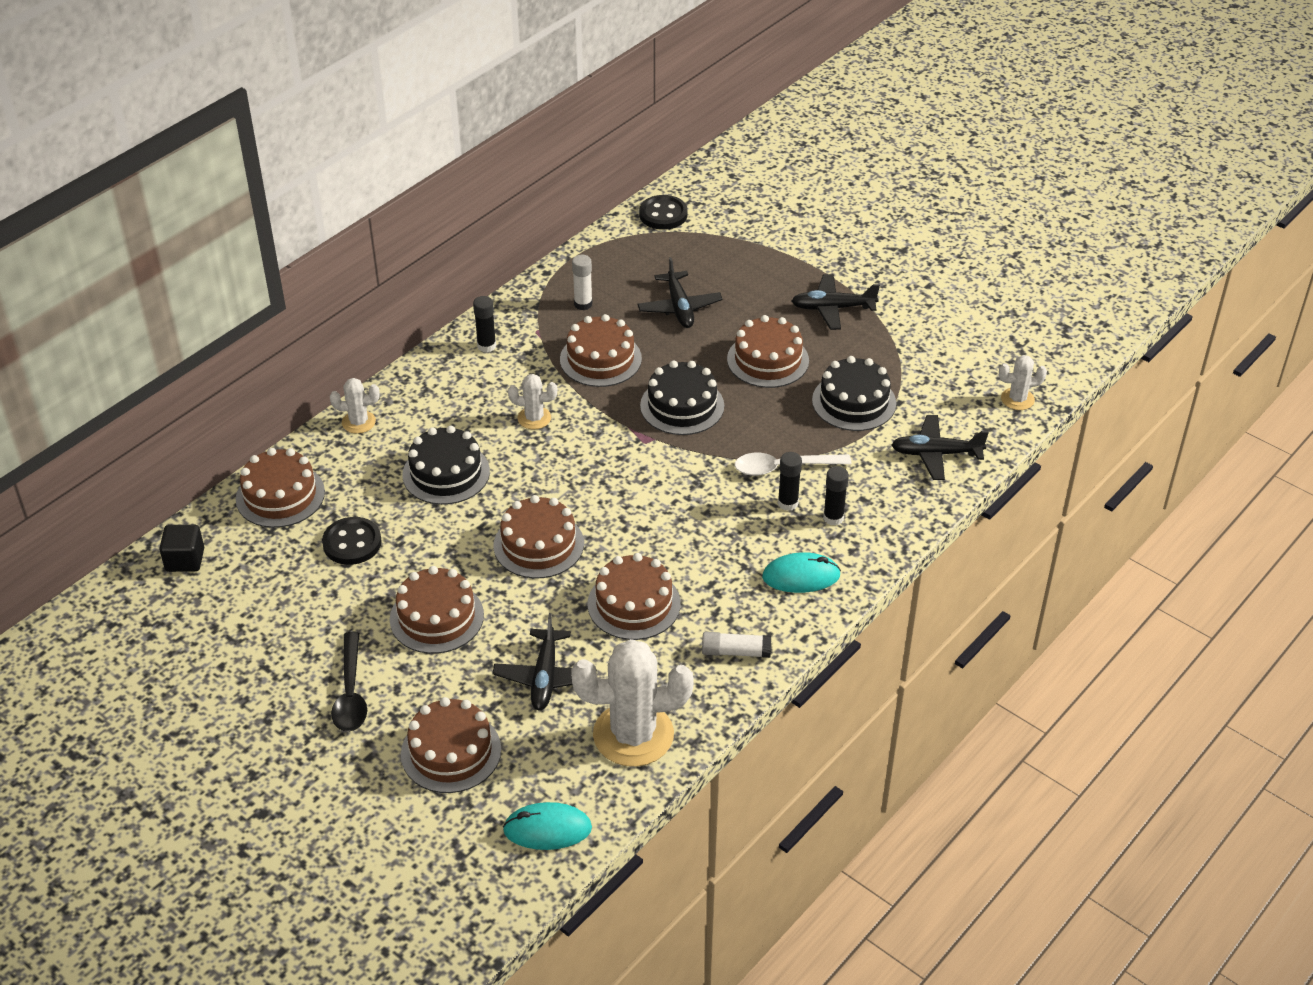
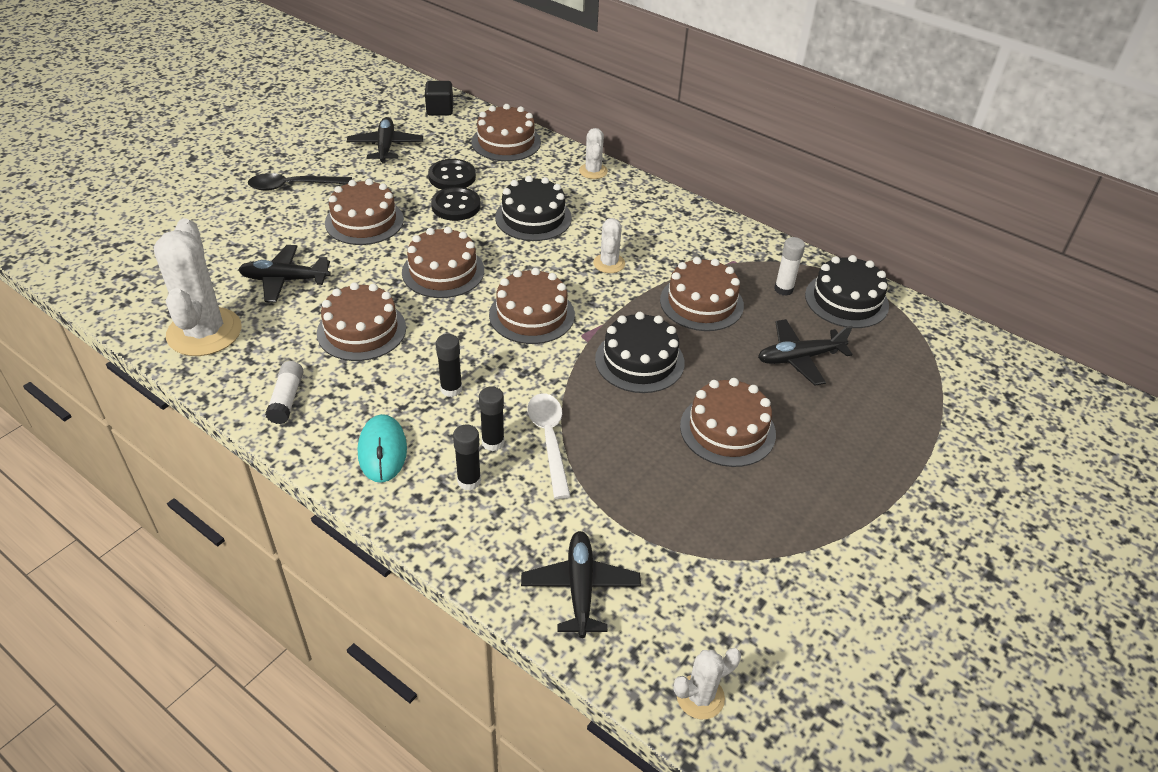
camera: 85 degrees right, 0 degrees up
(451, 752) = (219, 235): brown cake -> brown cake (532, 315)
(486, 346) = (704, 232): black glue stick -> black glue stick (451, 389)
(547, 829) = (121, 286): turquoise mouse -> none
(663, 214) = (959, 344): black button -> black button (456, 206)
(832, 308) = (839, 493): black plane -> black plane (385, 146)
(854, 402) = (667, 507): black cake -> black cake (846, 300)
(1017, 399) = (700, 697): white cactus -> white cactus turned 75 degrees clockwise

